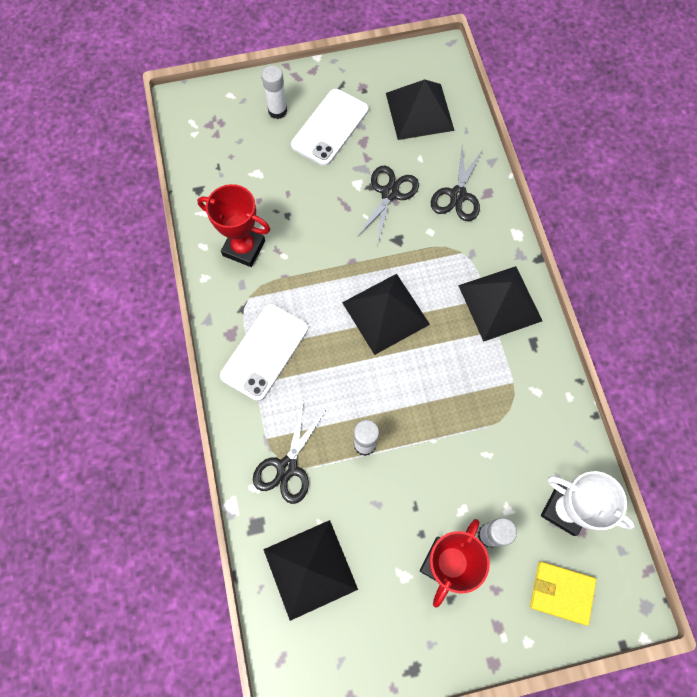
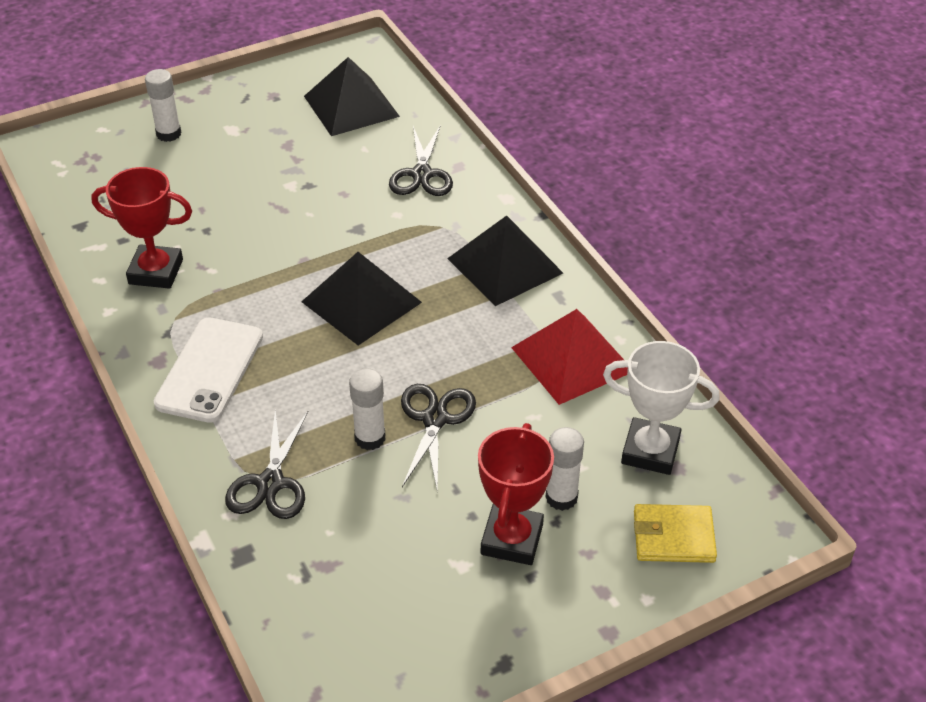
camera: 15 degrees left, 25 degrees down
(310, 569) = (330, 585): black pyramid -> none
(330, 127) = (241, 138): white phone -> none
(390, 193) = (335, 187): black scissors -> black scissors (435, 419)
(528, 407) = (572, 359): none -> red pyramid

